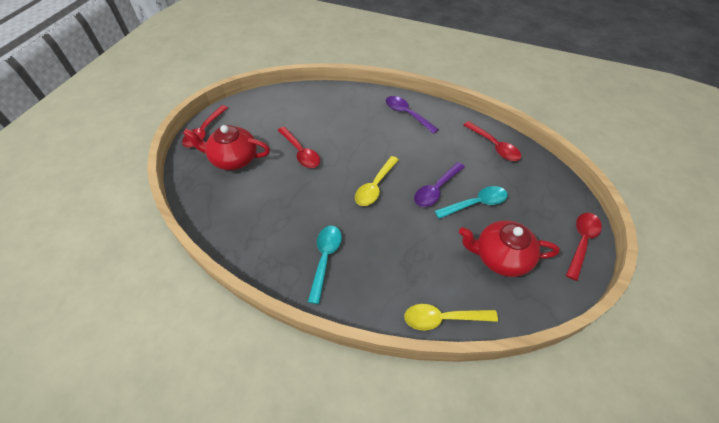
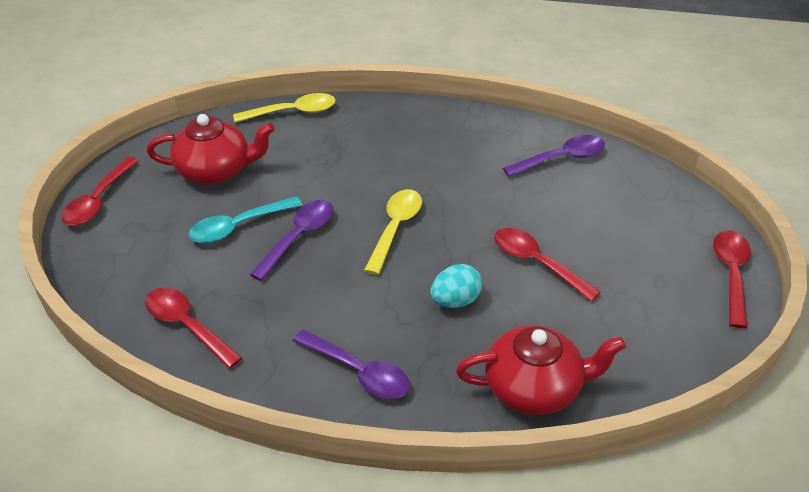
camera: 170 degrees right, 10 degrees down
(233, 159) = (641, 236): red teapot -> red teapot (535, 388)
(244, 225) = (561, 158): none -> purple spoon
(325, 259) = (439, 141): turquoise spoon -> none
(352, 139) = (455, 301): none -> turquoise egg

